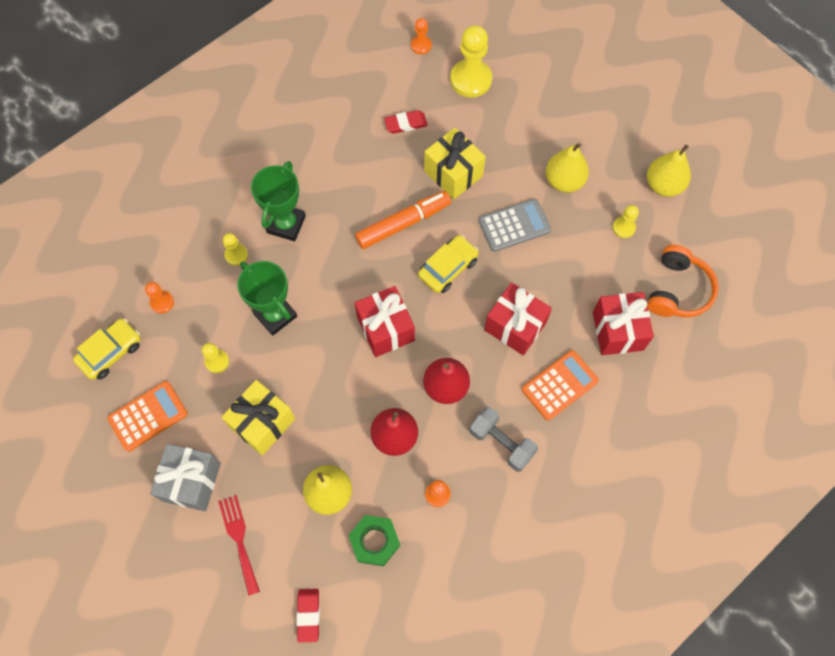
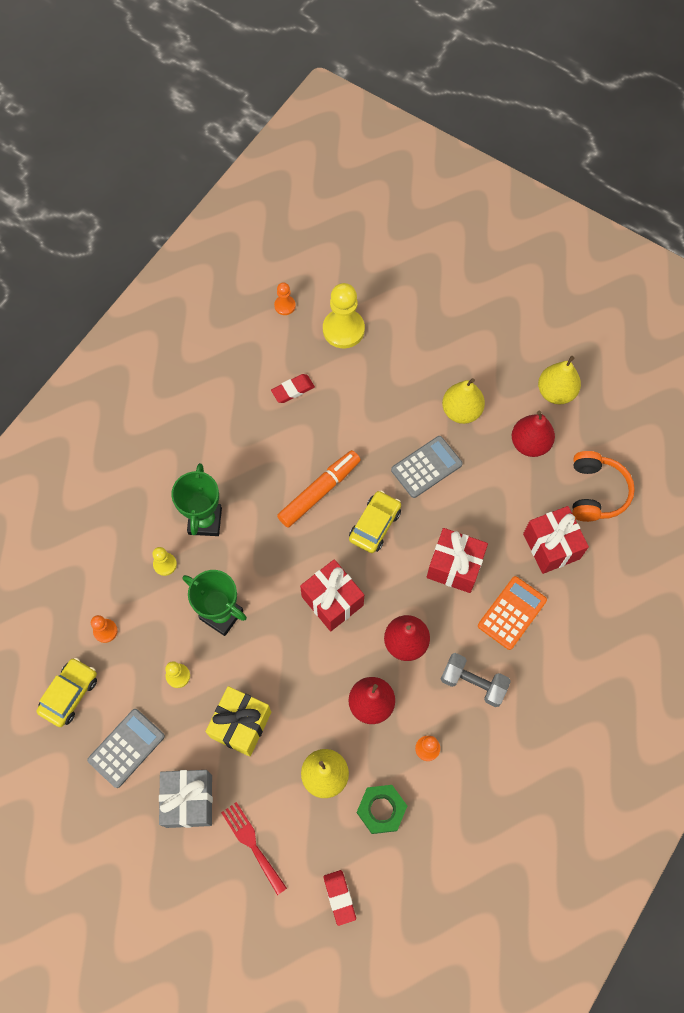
camera: 15 degrees left, 0 degrees up
(148, 416) = (126, 748): orange calculator -> grey calculator
(453, 173) = (353, 429): yellow gift -> none
(623, 227) = (530, 443): yellow pawn -> red pear

